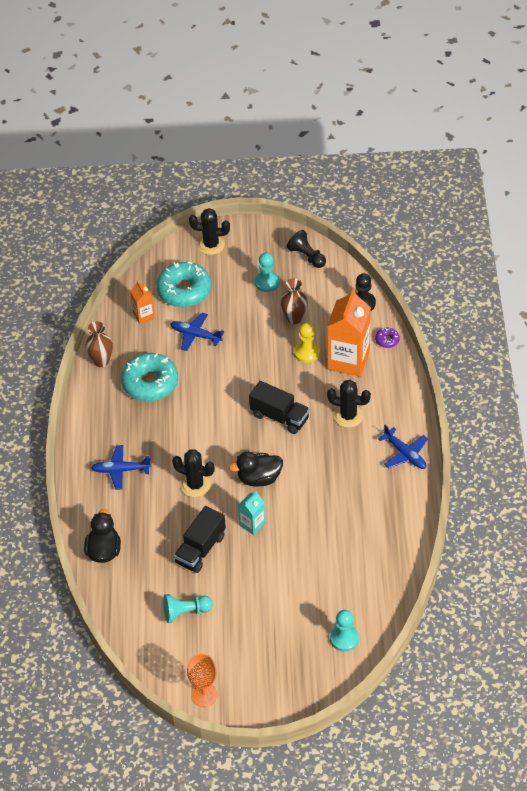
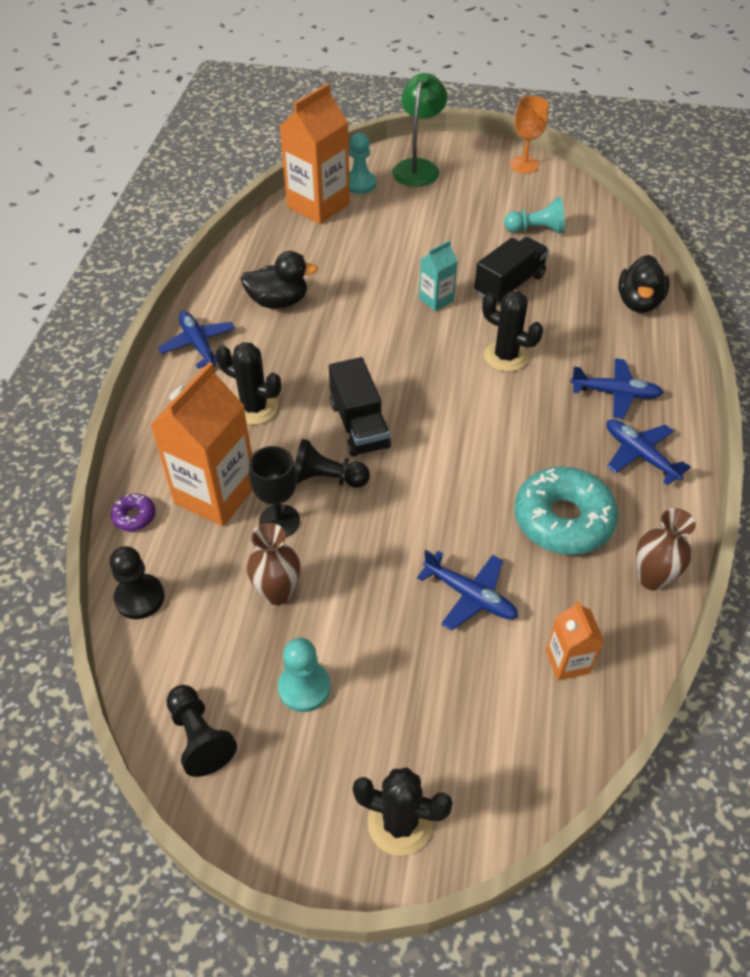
camera: 170 degrees left, 0 degrees up
(106, 430) = (640, 455): none -> blue plane
(184, 290) = (478, 705): turquoise donut -> none
(259, 478) = (413, 349): black duck -> black duck (278, 302)
(279, 417) = (359, 425): black truck -> black truck turned 150 degrees counterclockwise
(288, 381) = (327, 478): none -> black pawn
(299, 671) = (418, 167): none -> green lamp
(306, 352) = (279, 521): yellow pawn -> black goblet
(371, 605) = (318, 205): none -> orange carton

